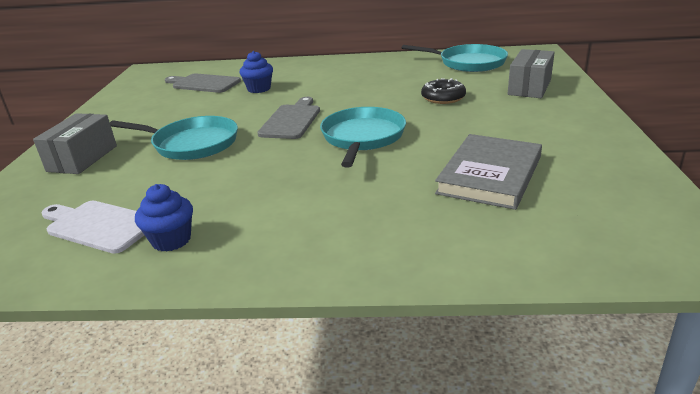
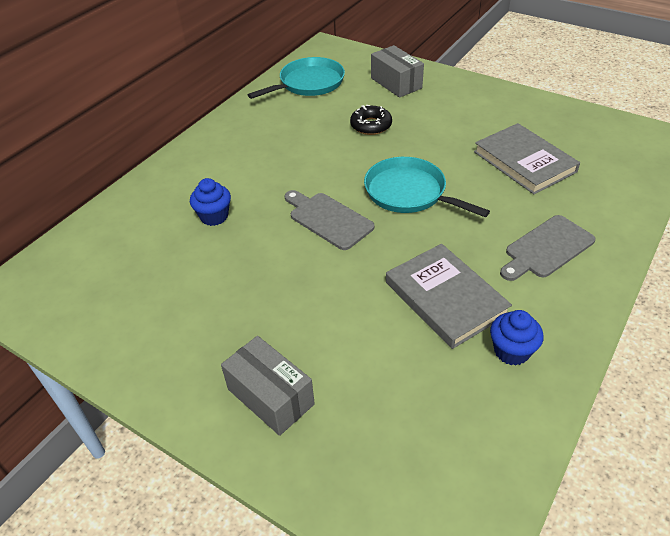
camera: 60 degrees left, 15 degrees up
(99, 225) = (451, 399): white cutting board -> none
(192, 144) = (317, 299): turquoise pan -> none
(203, 83) = (139, 253): grey cutting board -> grey cutting board (546, 248)
(227, 190) = (445, 298): none -> grey book

